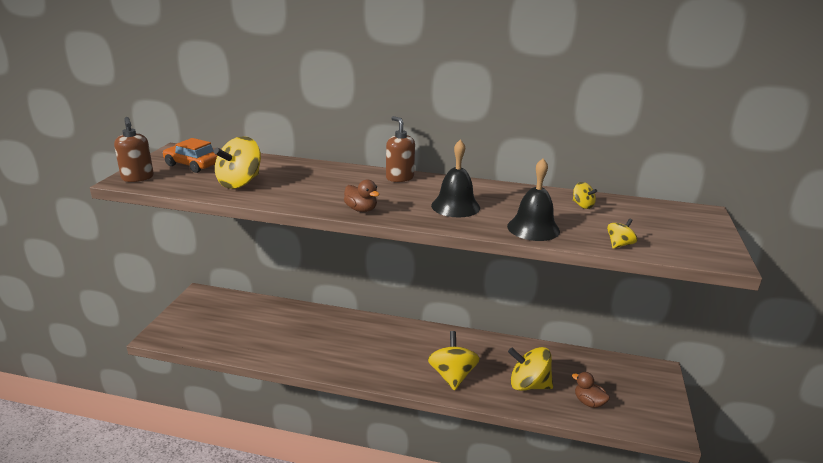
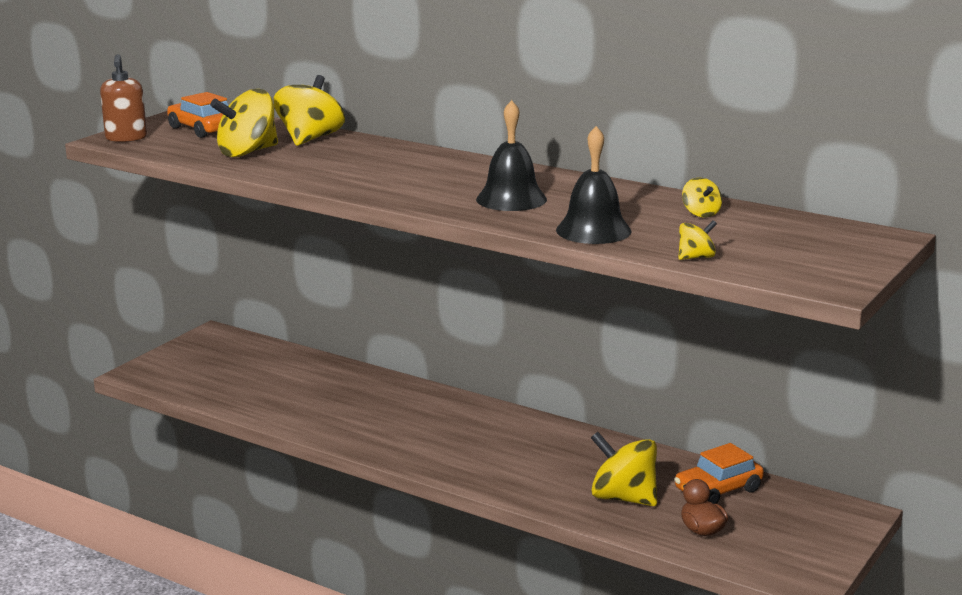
camera: 20 degrees right, 5 degrees down
(361, 210) = (379, 192): brown duck -> none
(399, 178) = (467, 163): brown soap dispenser -> none
(452, 376) = (515, 471): yellow spinning top -> yellow spinning top (310, 139)
(576, 367) = (718, 490): none -> orange car

